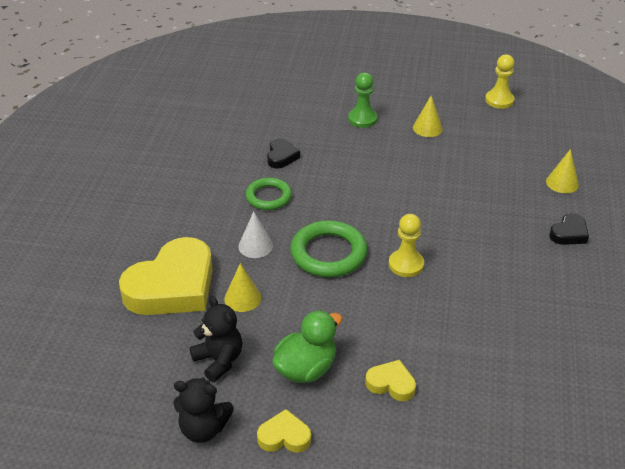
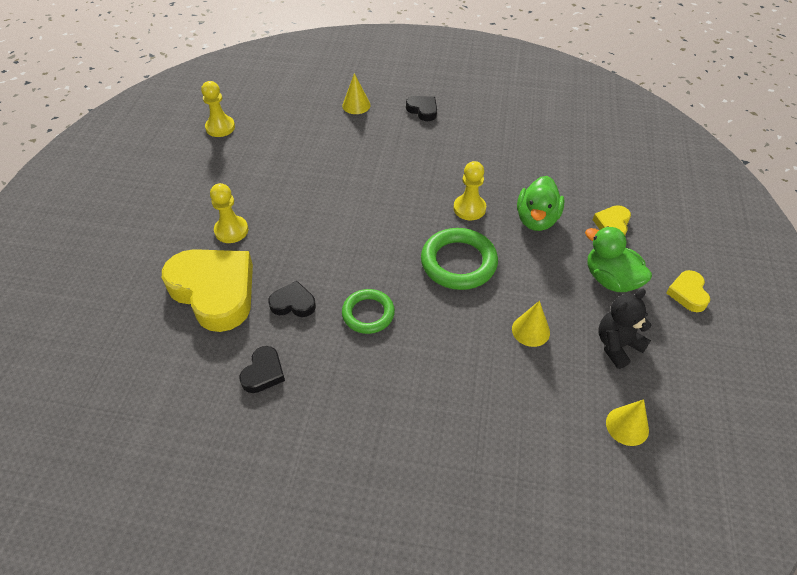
camera: 90 degrees left, 10 degrees up
(172, 286) = (522, 396): yellow heart -> yellow heart (214, 291)
(203, 429) = (700, 352): black teddy bear -> none
(215, 147) = (263, 373): none -> black heart
(255, 246) = (451, 323): white cone -> none
(362, 119) = (231, 230): green pawn -> yellow pawn
(394, 317) = (536, 219): none -> green duck
(427, 128) = (258, 181): yellow cone -> yellow cone (627, 426)

